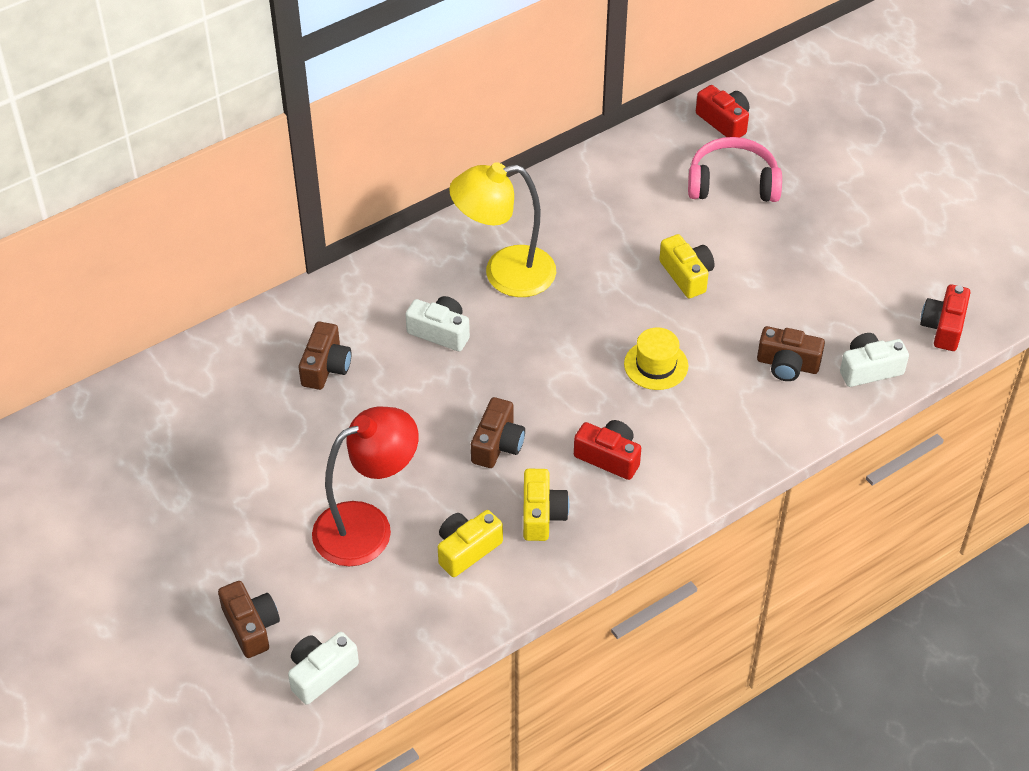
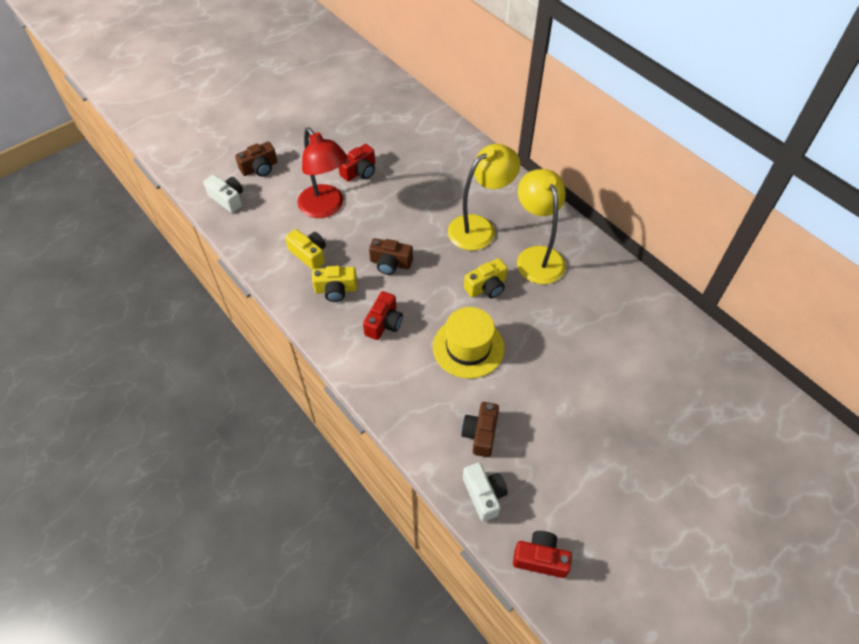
camera: 85 degrees right, 5 degrees up
(326, 367) = (443, 177): brown camera -> none
(440, 332) = (479, 227): white camera -> yellow lamp
(656, 365) = (468, 347): yellow hat -> yellow hat, size x1.55
(687, 275) = (559, 364): yellow camera -> yellow camera (486, 287)
(724, 121) = (736, 386): red camera -> red camera (359, 171)
(732, 182) = (667, 393): pink headphones -> none

